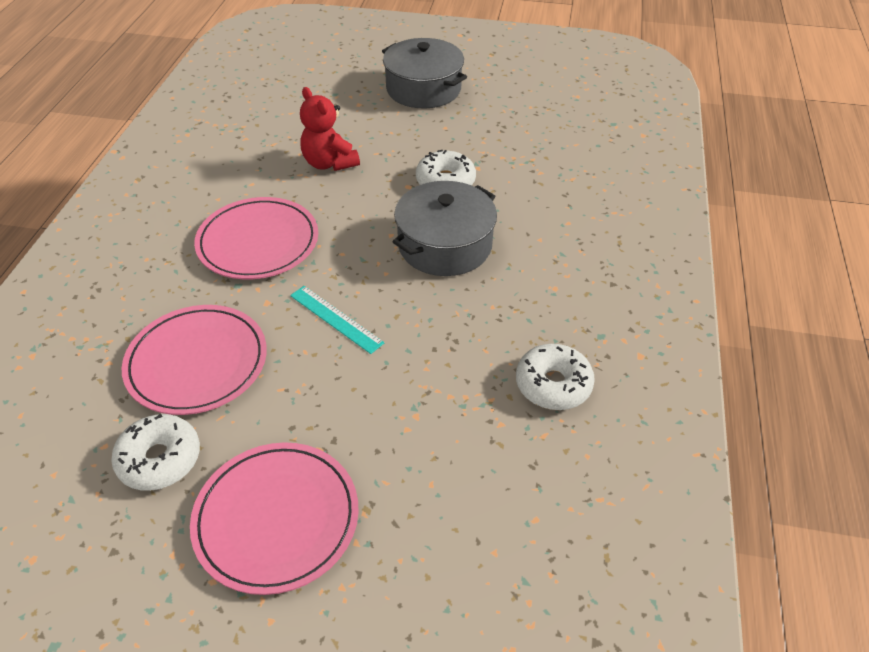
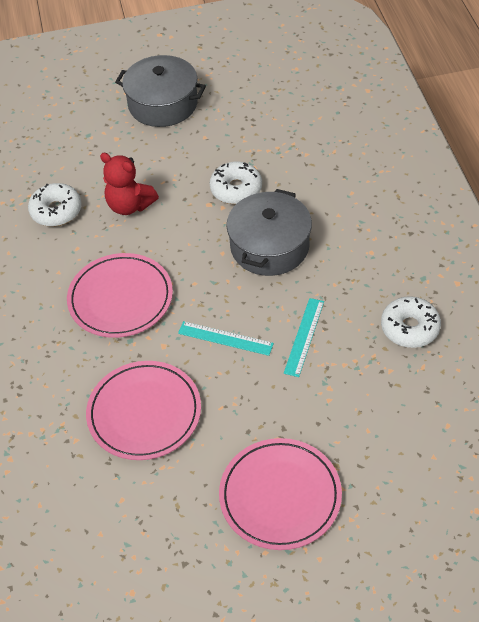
camera: 20 degrees left, 5 degrees up
(160, 459) = (170, 492): white donut -> white donut (56, 211)
(423, 349) = (304, 336): none -> turquoise ruler

